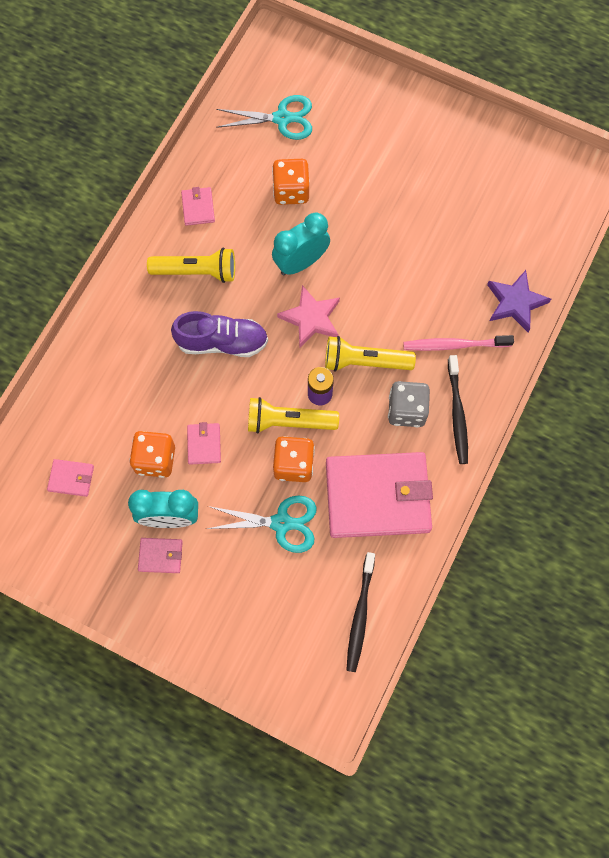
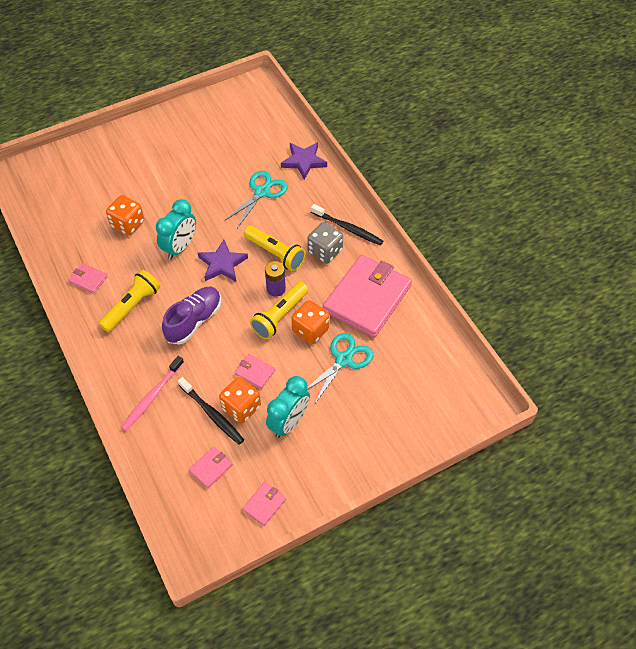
camera: 55 degrees left, 15 degrees down
(160, 556) = (311, 444): pink wallet -> pink wallet (264, 505)
(282, 118) = (74, 200): turquoise scissors -> turquoise scissors (262, 192)
(301, 262) = (180, 247): turquoise clock -> turquoise clock turned 150 degrees counterclockwise
(311, 318) = (222, 264): pink star -> purple star
(360, 615) = (436, 352): black toothbrush -> black toothbrush (212, 414)
(365, 362) = (275, 253): yellow flashlight -> yellow flashlight turned 90 degrees counterclockwise
(454, 345) = (304, 204): pink toothbrush -> pink toothbrush (152, 397)

